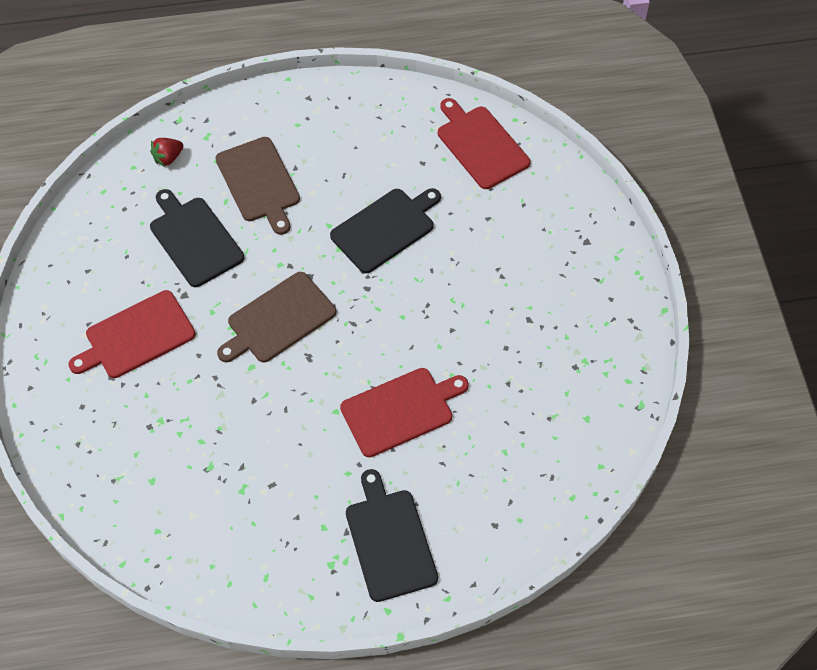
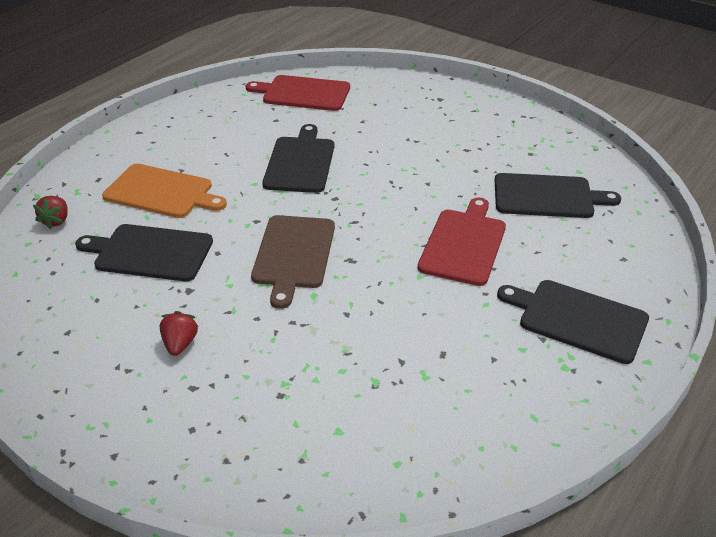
camera: 45 degrees left, 20 degrees down
(136, 336) = (180, 344): red cutting board -> red strawberry
(259, 183) = (162, 192): brown cutting board -> orange cutting board
(524, 421) = (548, 196): none -> black cutting board

